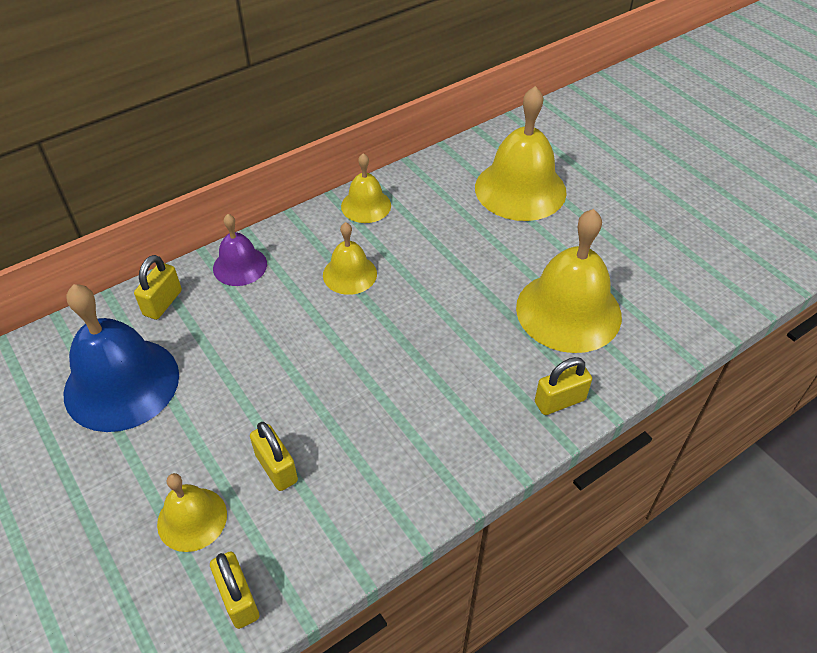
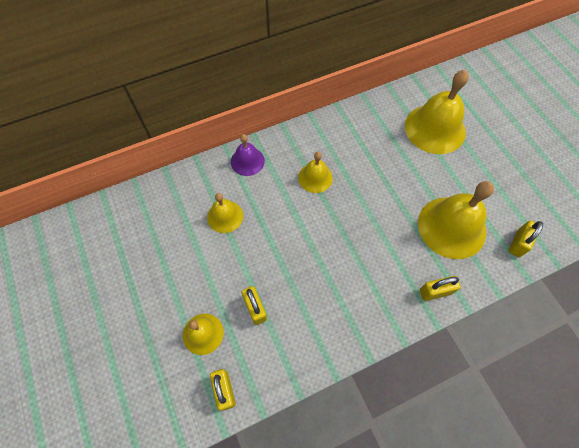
camera: 10 degrees right, 15 degrees up
(121, 383) = (169, 234): blue bell -> none
(162, 303) = (198, 181): yellow padlock -> yellow padlock (518, 243)
(366, 205) = (332, 127): yellow bell -> yellow bell (225, 216)

